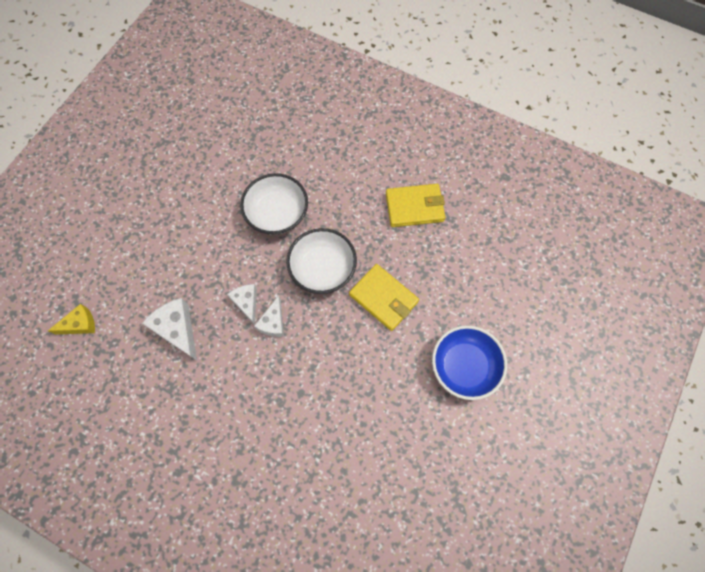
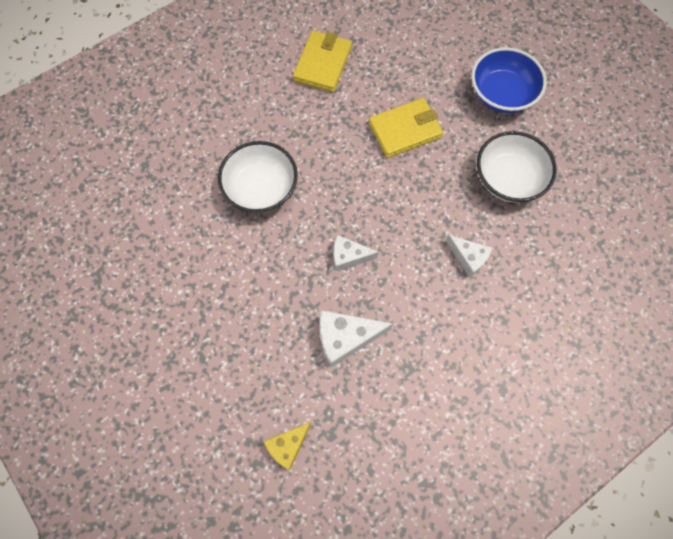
camera: 65 degrees left, 0 degrees up
(80, 324) = (288, 446): yellow cheese -> yellow cheese turned 135 degrees counterclockwise
(273, 322) = (383, 239): white cheese -> white cheese (468, 258)
(322, 269) = (347, 170): white bowl -> white bowl (508, 178)

